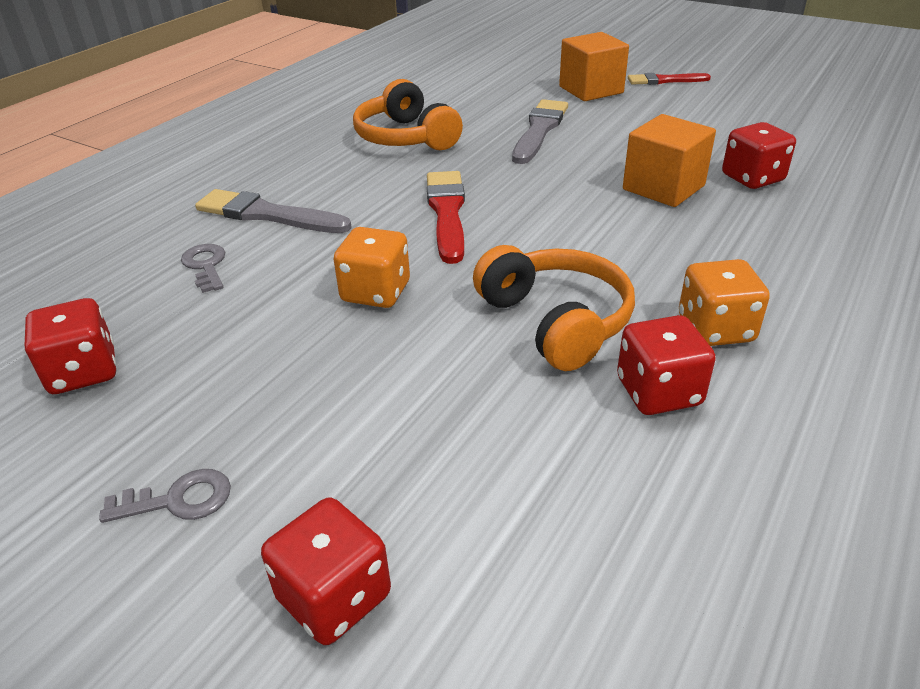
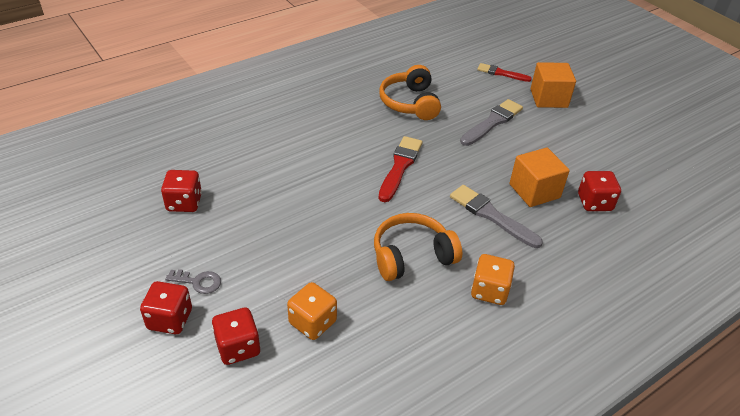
camera: 20 degrees right, 5 degrees up
(206, 266) = (261, 160): grey key -> none
(267, 214) = (306, 136): grey brush -> grey brush (491, 215)
(376, 292) = (334, 206): orange dice -> orange dice (312, 322)
(556, 321) = (412, 256): orange headphones -> orange headphones turned 105 degrees counterclockwise
(658, 392) = (433, 313): red dice -> red dice (170, 319)
(664, 80) = (604, 105): red brush -> red brush (501, 73)

